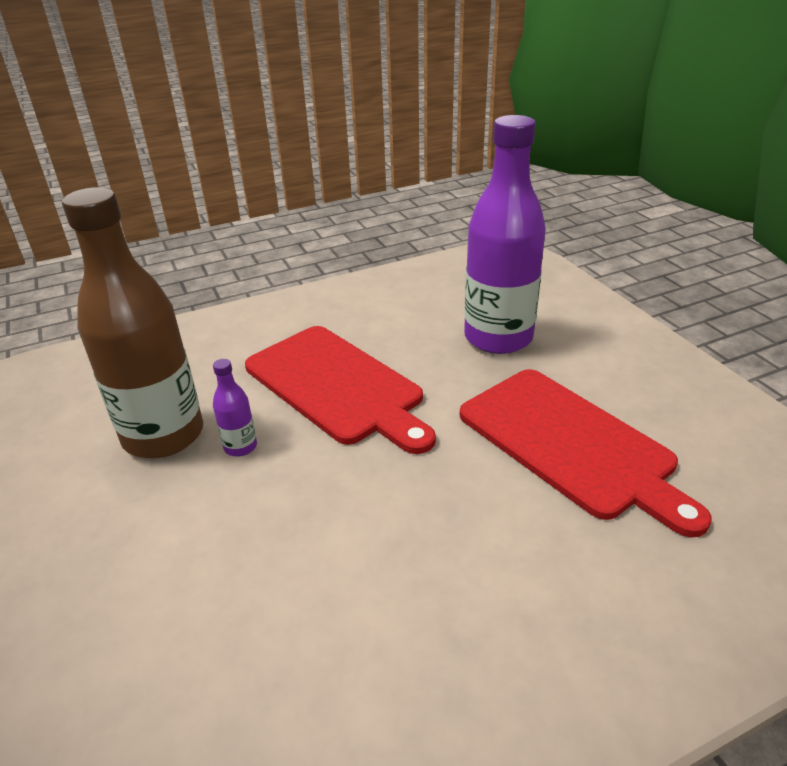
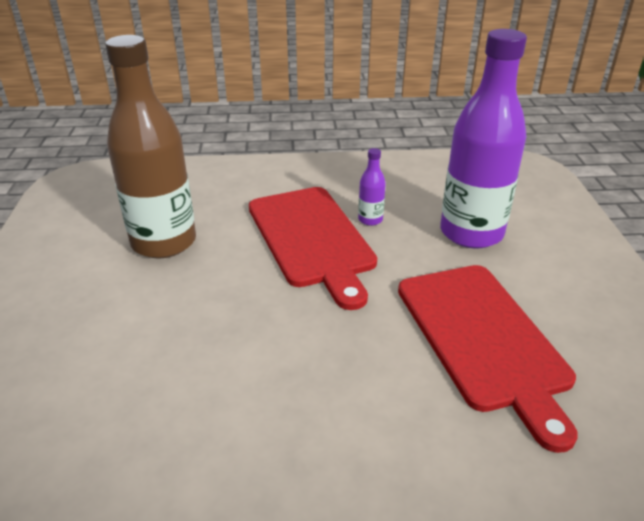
camera: 20 degrees right, 0 degrees up
(240, 447) = (213, 266): purple bottle -> purple bottle (370, 220)

